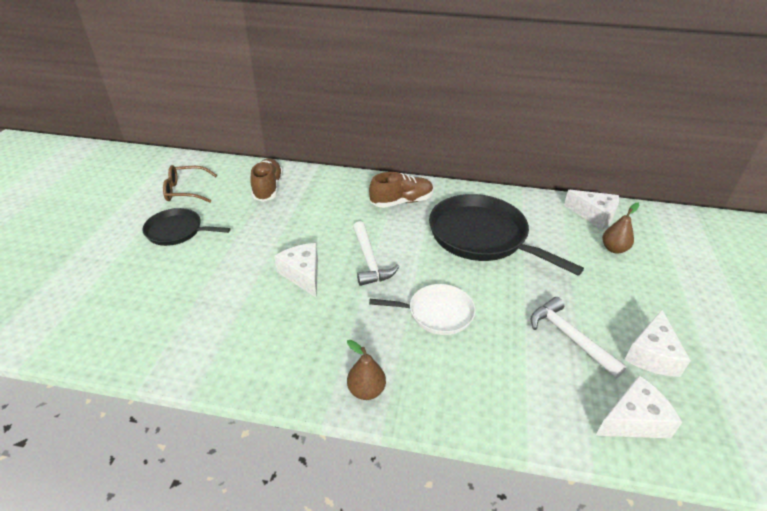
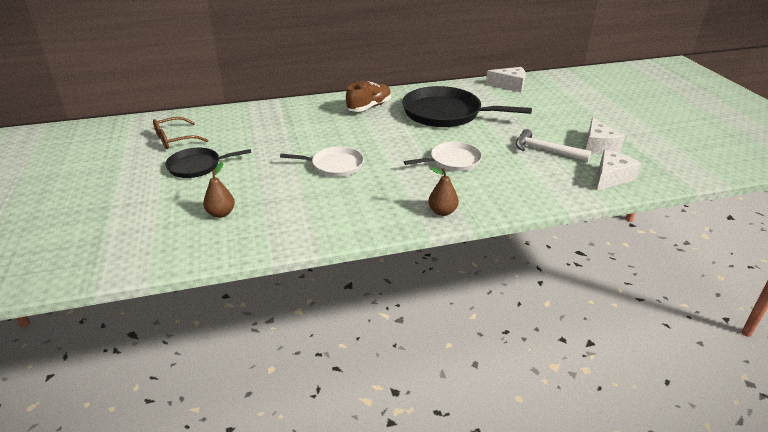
camera: 25 degrees left, 5 degrees down
(268, 188) = (250, 122): brown shoe -> none
(303, 274) = (334, 165): white cheese -> white pan
(369, 260) = (378, 145): white hammer -> none
(614, 249) = (536, 100): brown pear -> brown pear (221, 213)

